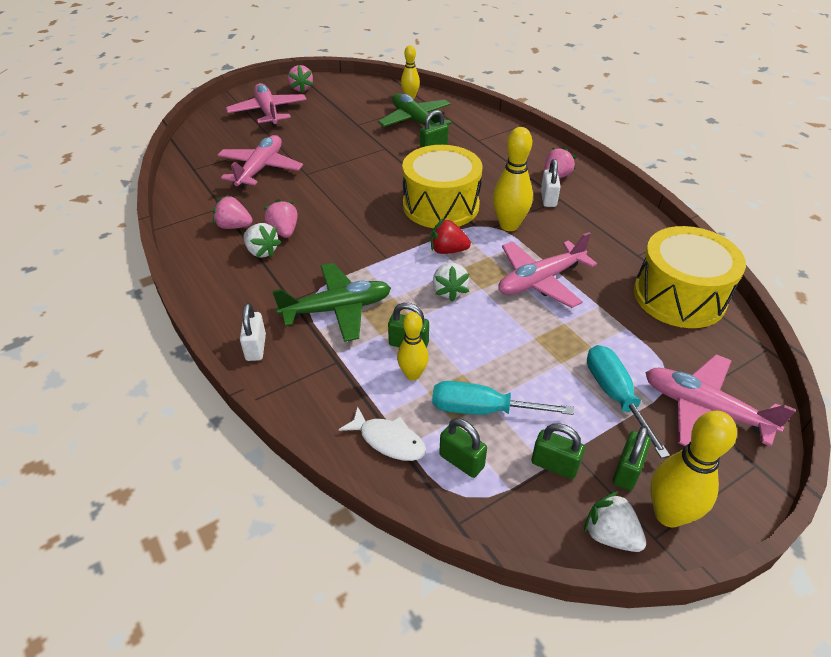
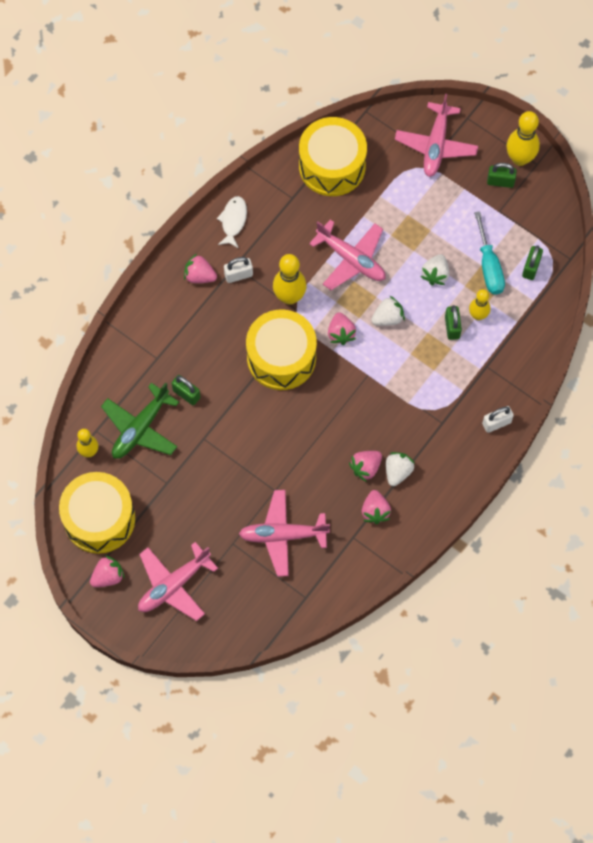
camera: 110 degrees left, 25 degrees up
(337, 309) = (438, 386): green plane -> none
(350, 92) = (99, 519): none -> yellow drum
(388, 440) = (534, 311): white fish -> white fish (233, 221)
(448, 250) = (341, 333): red strawberry -> pink strawberry
(554, 465) = (512, 219): green padlock -> none
(610, 535) = (544, 185): white strawberry -> white strawberry (435, 274)
(615, 395) = (445, 195): turquoise screwdriver -> none

